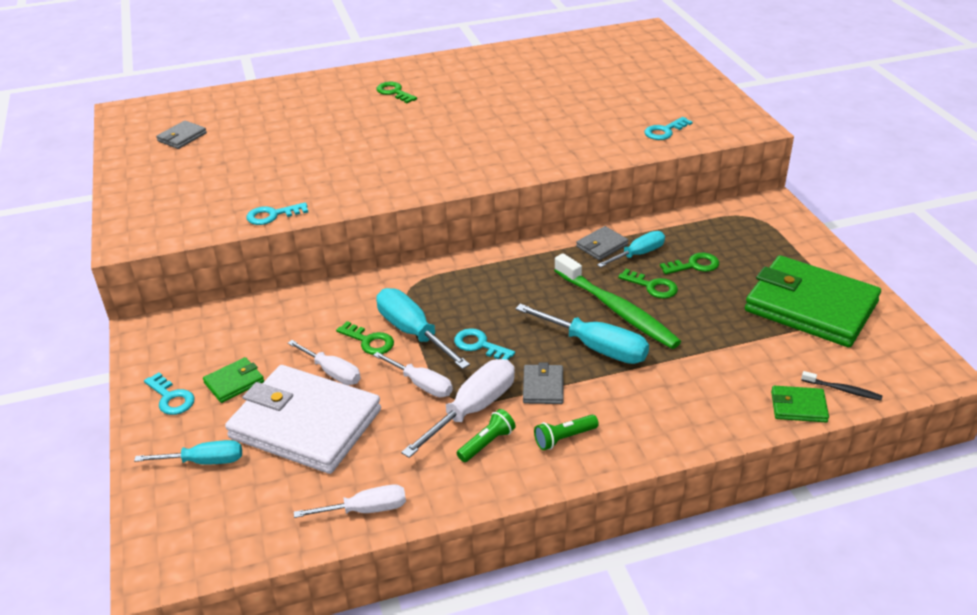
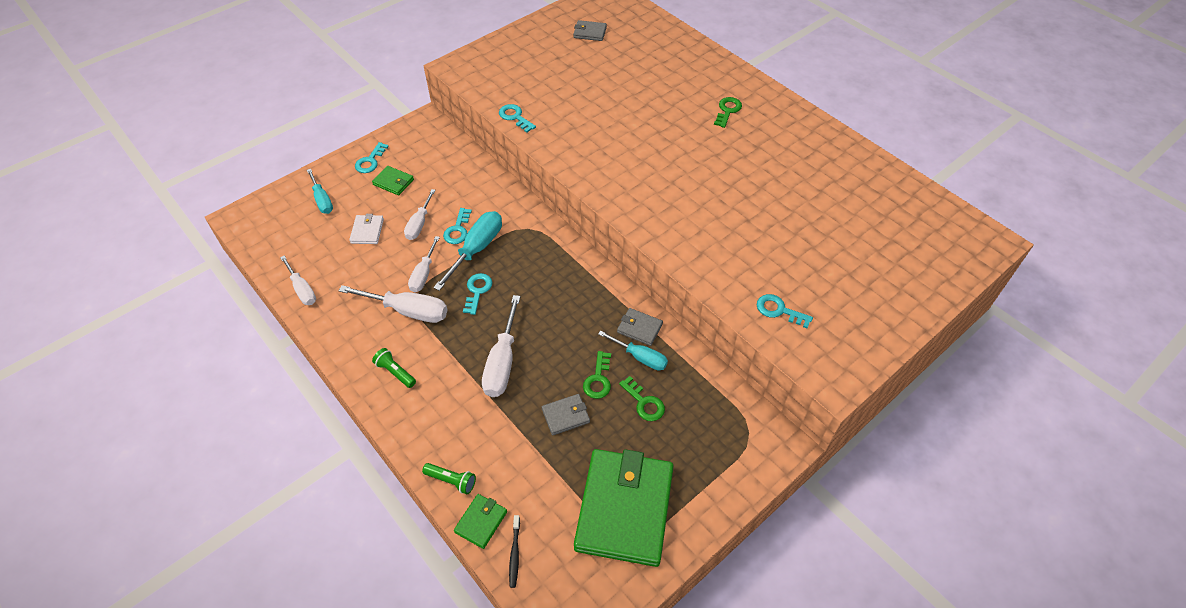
camera: 65 degrees right, 15 degrees up
(305, 424) = (367, 231): white wallet -> white wallet, size x0.42
(369, 341) = (458, 230): green key -> turquoise key
(487, 443) = (377, 330): green flashlight -> green flashlight (452, 480)
(543, 387) = (445, 343): grey wallet -> grey wallet (565, 416)
(595, 347) = (502, 362): turquoise screwdriver -> white screwdriver
(617, 310) = (556, 363): green toothbrush -> none
(798, 406) = (481, 522): green wallet -> green wallet turned 45 degrees clockwise

